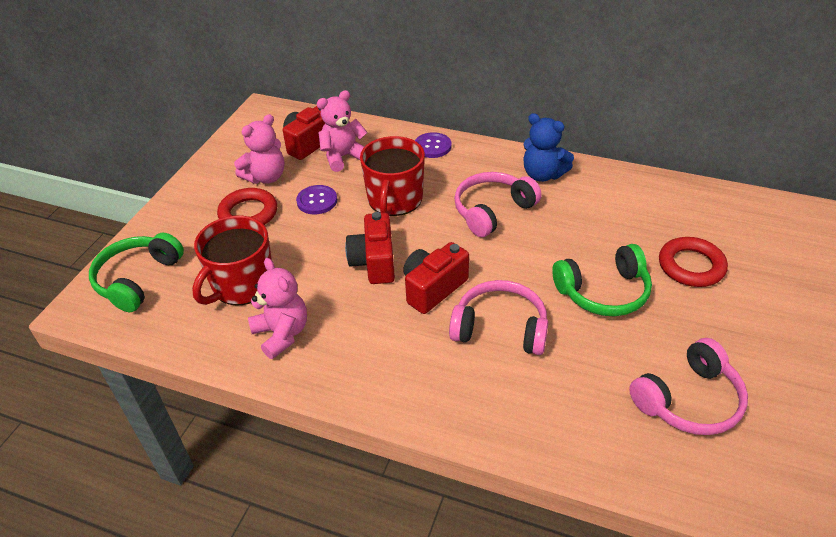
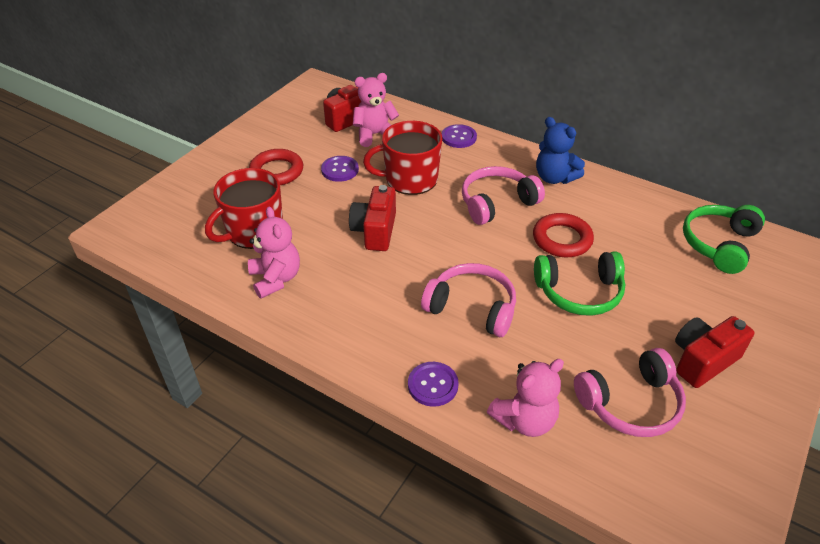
camera: 10 degrees right, 0 degrees up
(137, 279) = (167, 212): green headphones -> green headphones (719, 244)
(266, 177) = (301, 142): pink teddy bear -> pink teddy bear (524, 420)
(395, 199) = (410, 179): red mug -> red mug turned 60 degrees clockwise
(433, 288) = (421, 262): red camera -> red camera (702, 360)
(484, 420) = (433, 385): none -> purple button
(691, 266) = (672, 283): red ring -> red ring (562, 239)

